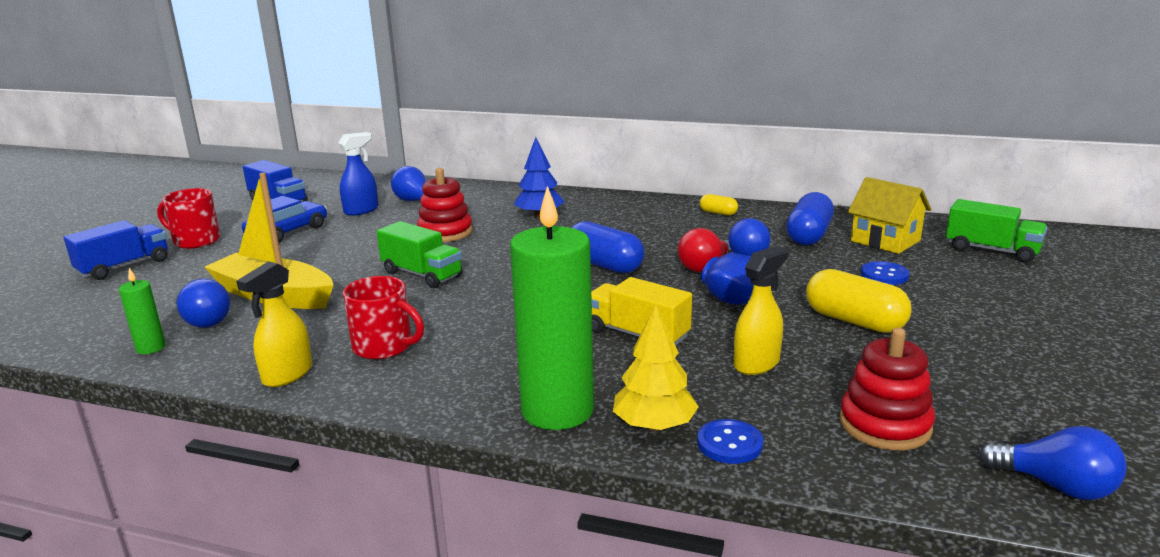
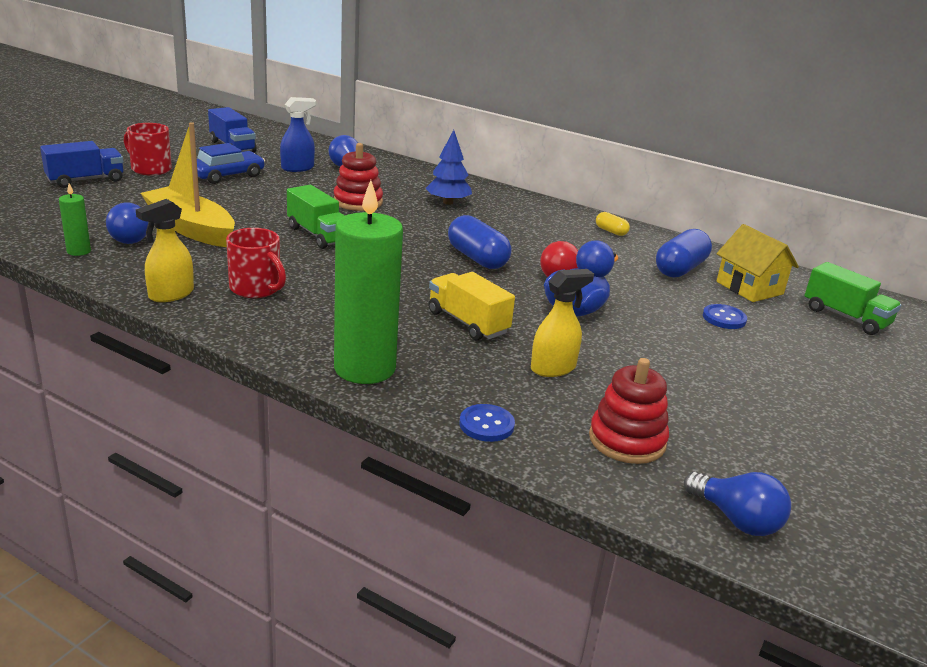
camera: 10 degrees right, 5 degrees up
(654, 426) = (434, 397): yellow tree -> none
(854, 321) = (665, 352): yellow capsule -> none

